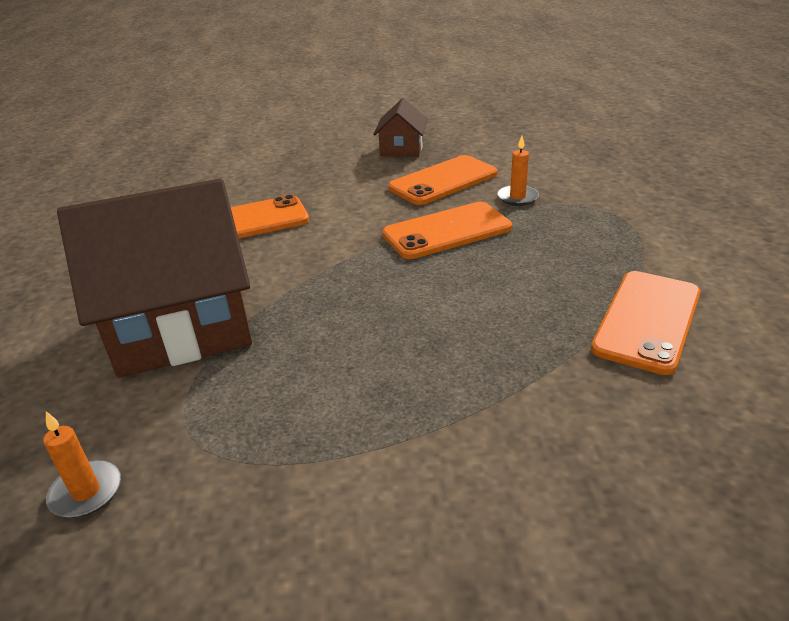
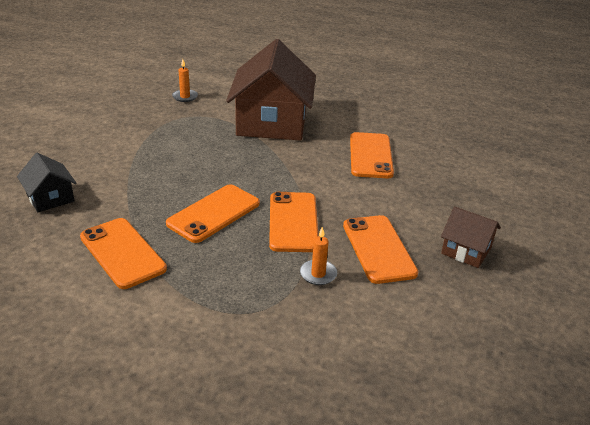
camera: 110 degrees right, 0 degrees up
(489, 286) = (214, 213): none -> orange phone
(638, 473) = (50, 198): none -> black house

